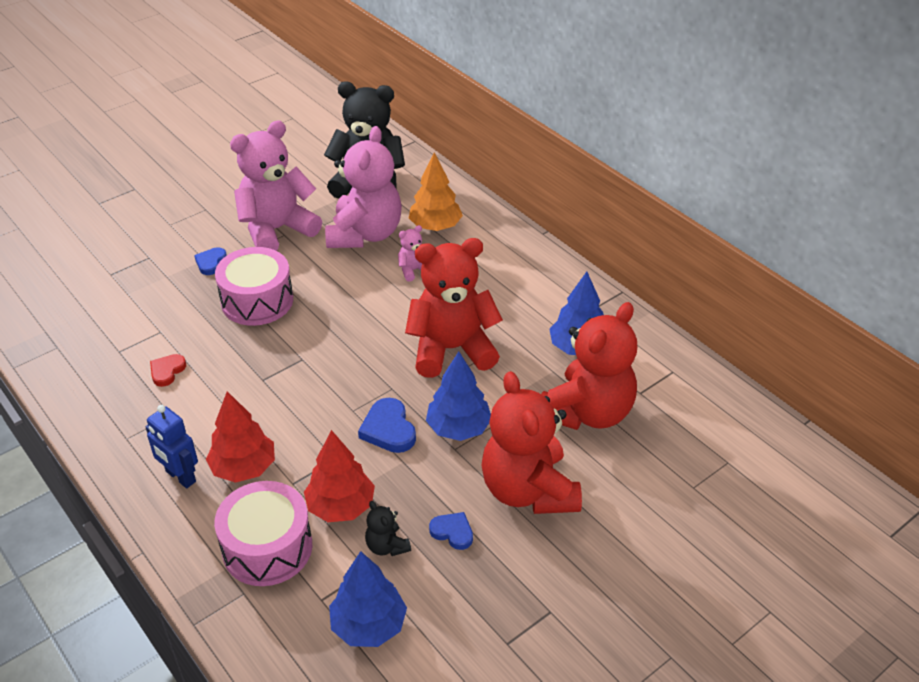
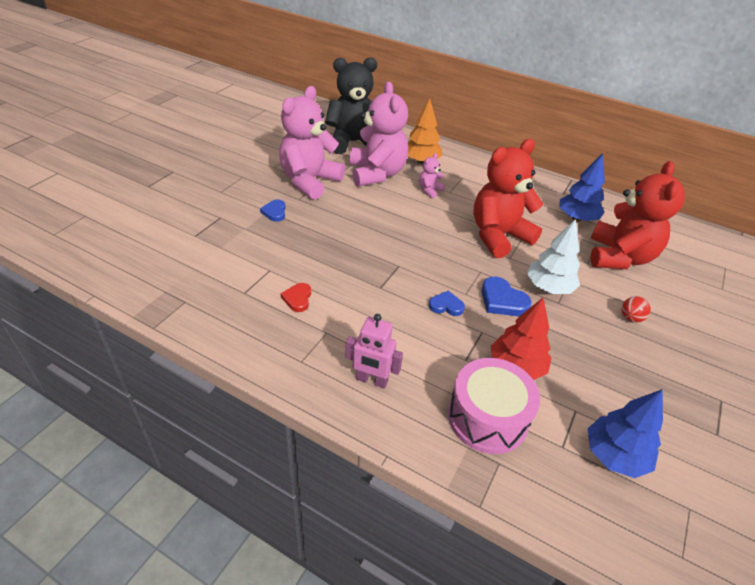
camera: 25 degrees left, 0 degrees up
(180, 477) = (371, 380): blue robot -> pink robot
(244, 468) = (418, 358): red tree -> none
(257, 301) = (332, 232): pink drum -> none
(387, 546) = (574, 387): black teddy bear -> none
(452, 532) = (609, 362): blue heart -> blue heart (446, 306)
(458, 428) = (549, 288): blue tree -> white tree
(528, 490) = (630, 318): red teddy bear -> red ball

